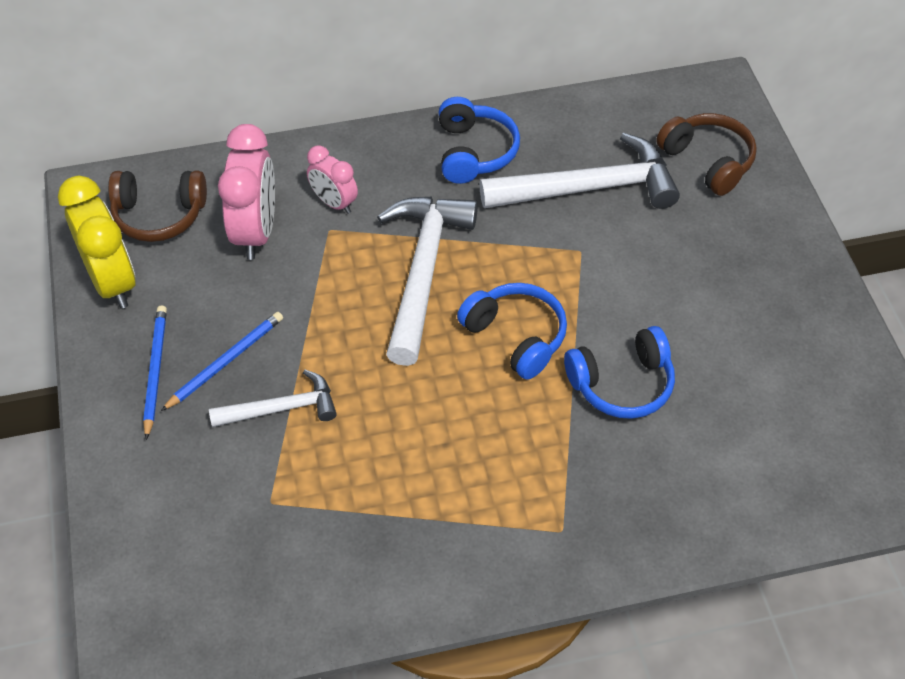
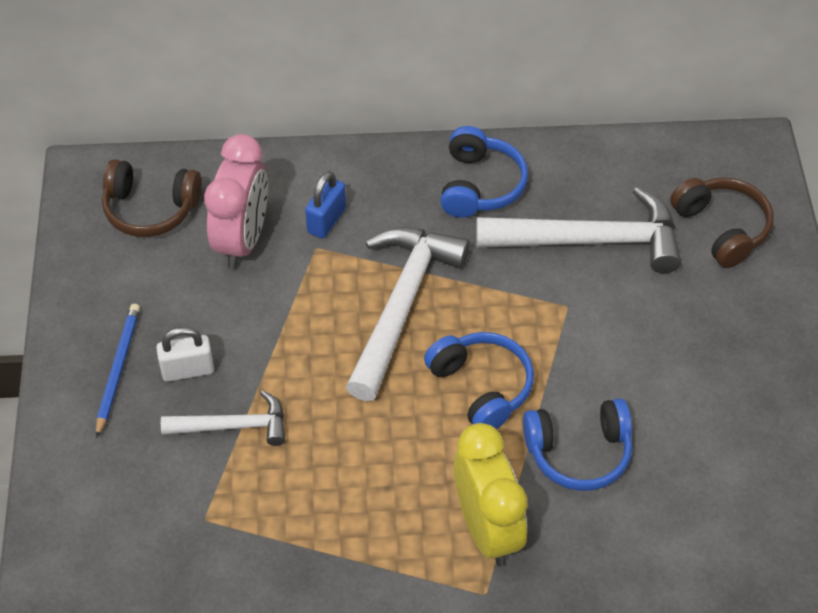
camera: 10 degrees right, 0 degrees up
(112, 282) = (92, 272): yellow clock -> yellow clock (487, 529)
(226, 361) = (188, 370): blue pencil -> white padlock
(334, 203) = (326, 220): pink clock -> blue padlock

